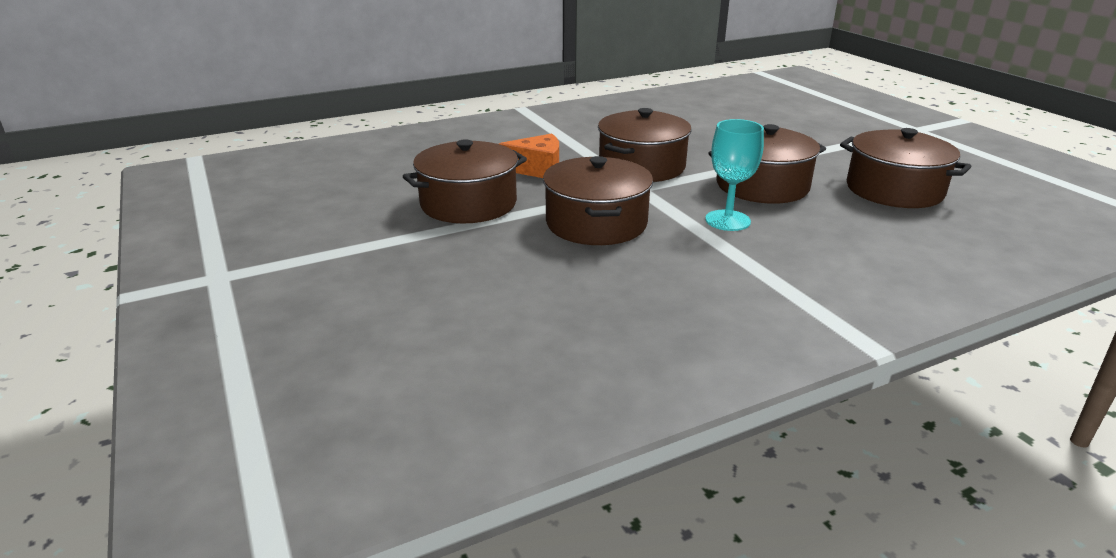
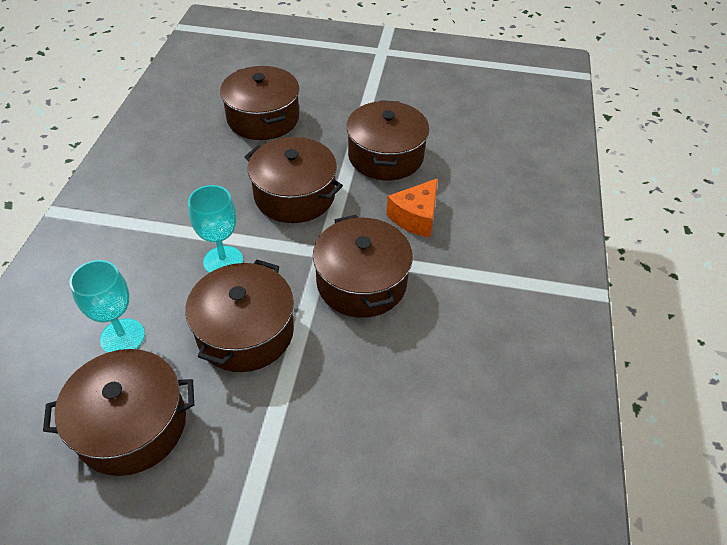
camera: 125 degrees right, 20 degrees up
(495, 295) = (263, 118): none -> brown pot
(867, 224) = (122, 337): none -> turquoise goblet

